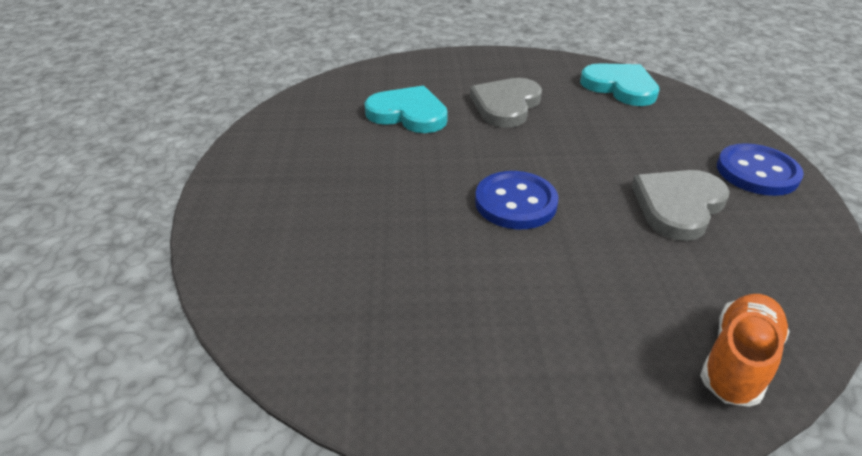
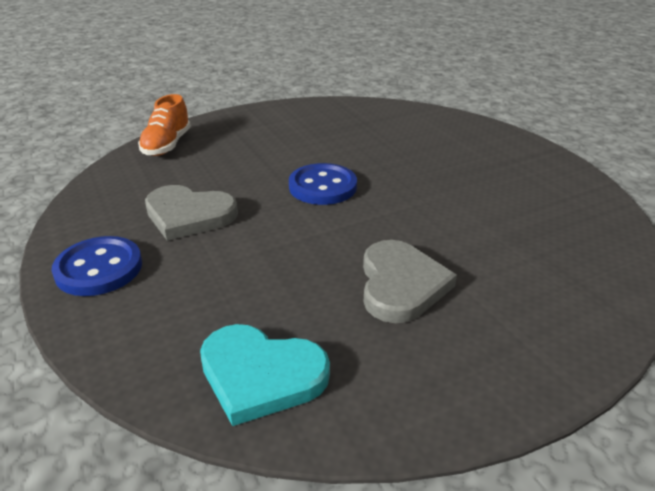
camera: 155 degrees right, 5 degrees down
(408, 114) = (492, 241): turquoise heart -> none
(678, 206) = (189, 215): grey heart -> grey heart turned 90 degrees clockwise

